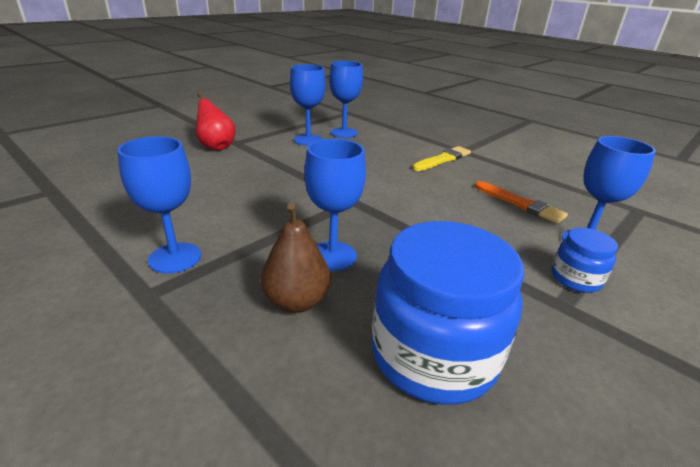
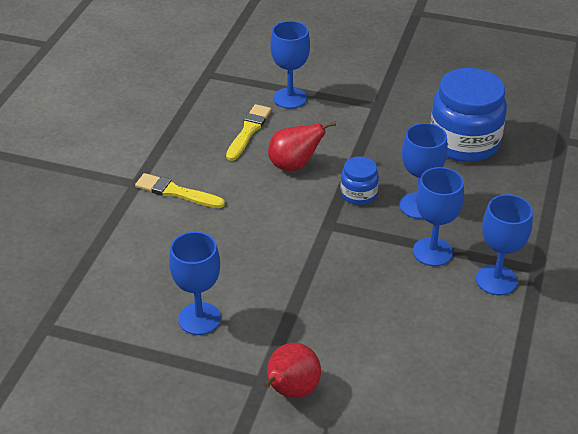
camera: 115 degrees left, 10 degrees up
(296, 301) = (476, 203): brown pear -> none
(344, 133) = (146, 297): blue goblet -> blue goblet (432, 252)
(451, 210) = (294, 165): none -> red pear
(521, 204) = (248, 131): orange brush -> yellow brush
(575, 279) = (344, 101): blue jar -> blue jar (358, 194)

